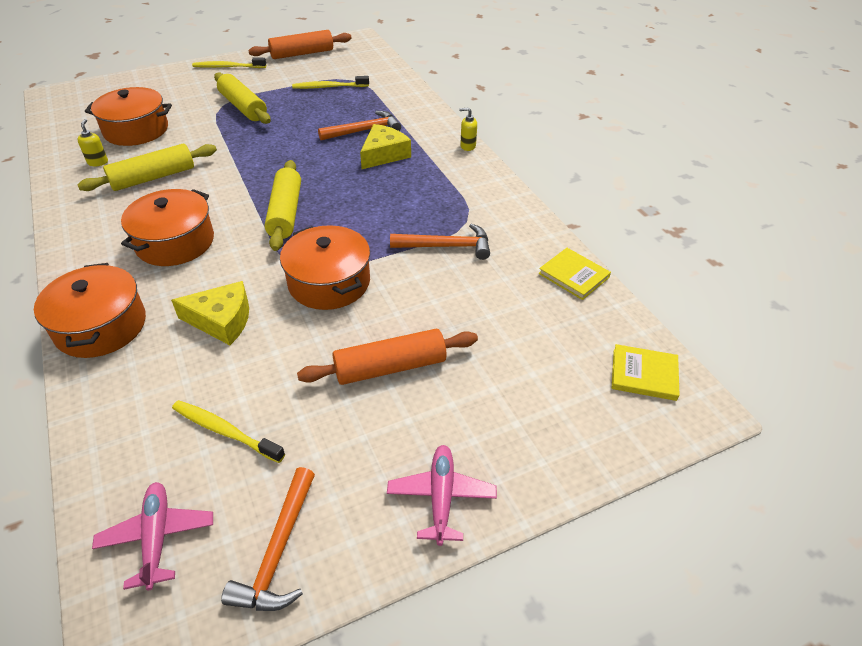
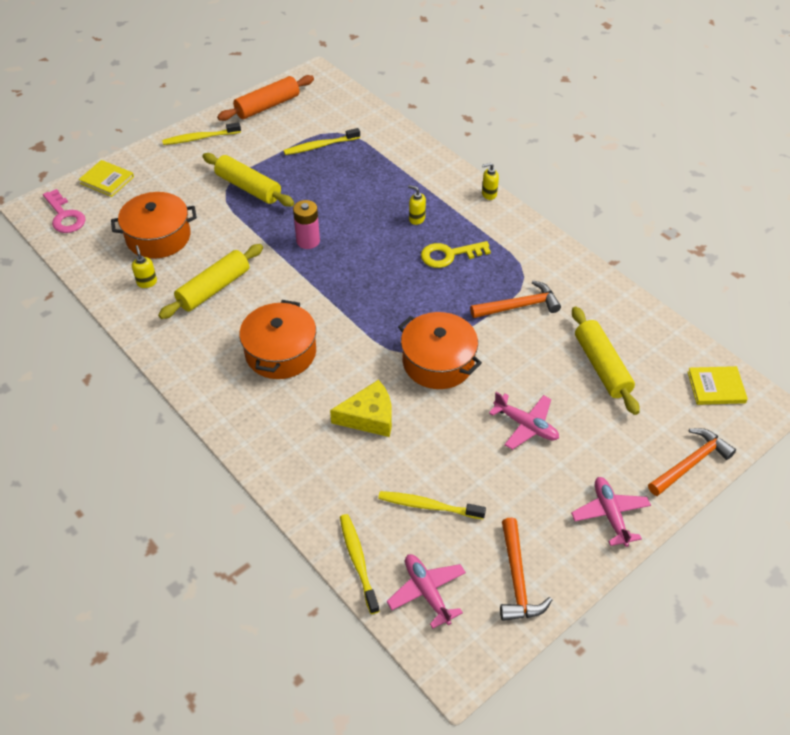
camera: 15 degrees left, 5 degrees up
(70, 103) = (64, 216): none -> pink key
(100, 326) = (270, 445): orange pot -> none
(103, 476) = (358, 561): none -> yellow toothbrush
(268, 155) = (308, 241): none -> pink battery
(285, 213) = (362, 301): yellow rolling pin -> yellow rolling pin (602, 366)
(364, 130) = (383, 194): orange hammer -> orange hammer (690, 463)
(384, 154) = (416, 219): yellow cheese -> yellow soap dispenser
(390, 367) = (526, 425): orange rolling pin -> pink plane
(398, 189) = (449, 255): none -> yellow key
(573, 275) = (633, 312): yellow book -> yellow book (107, 180)

